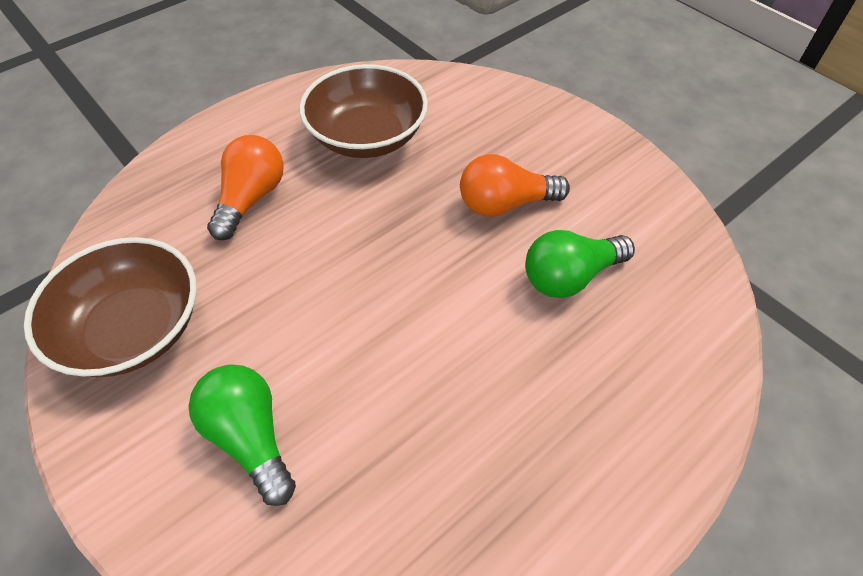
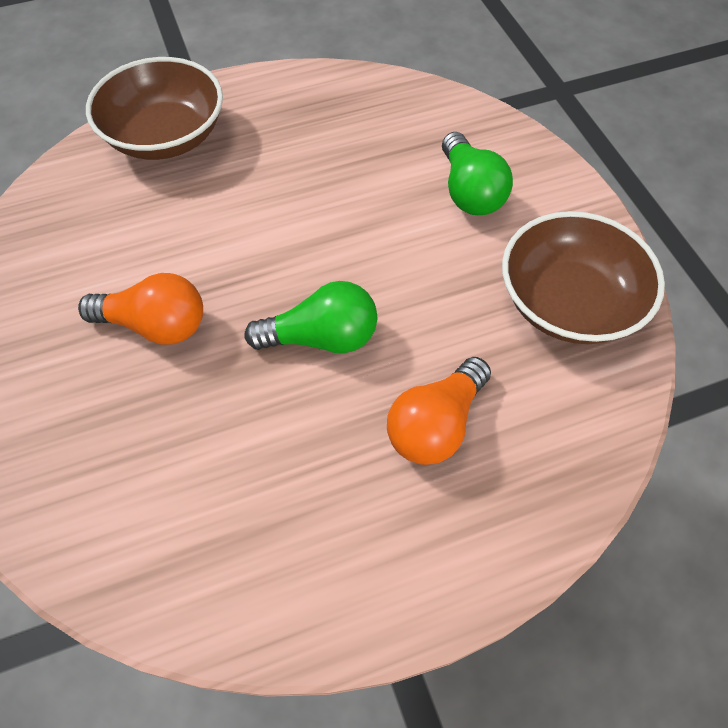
camera: 160 degrees left, 5 degrees up
(367, 136) = (260, 482): brown bowl -> brown bowl (165, 136)
(570, 276) = (151, 233): green light bulb -> green light bulb (321, 338)

